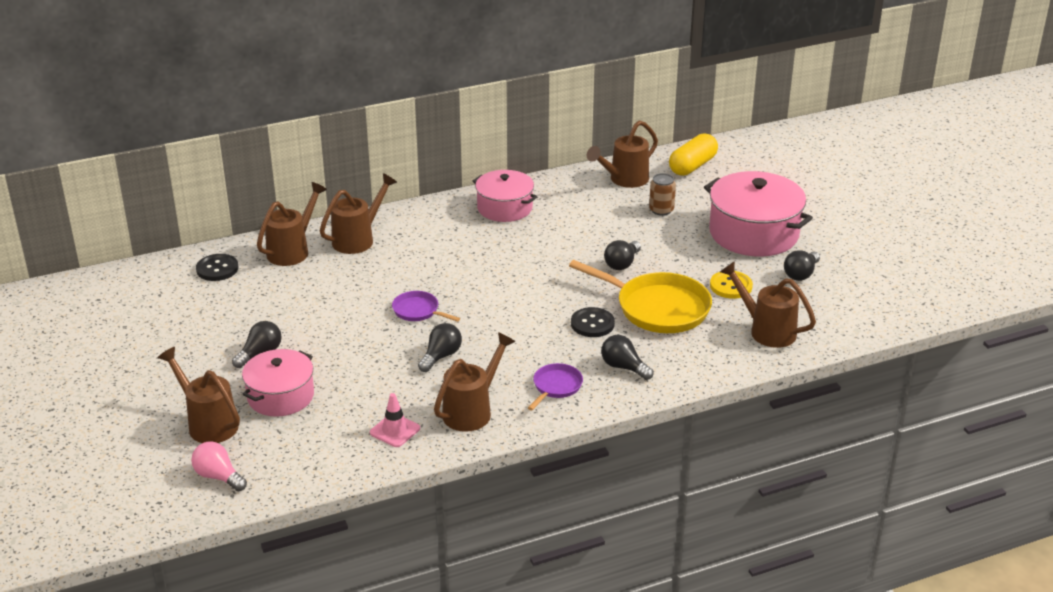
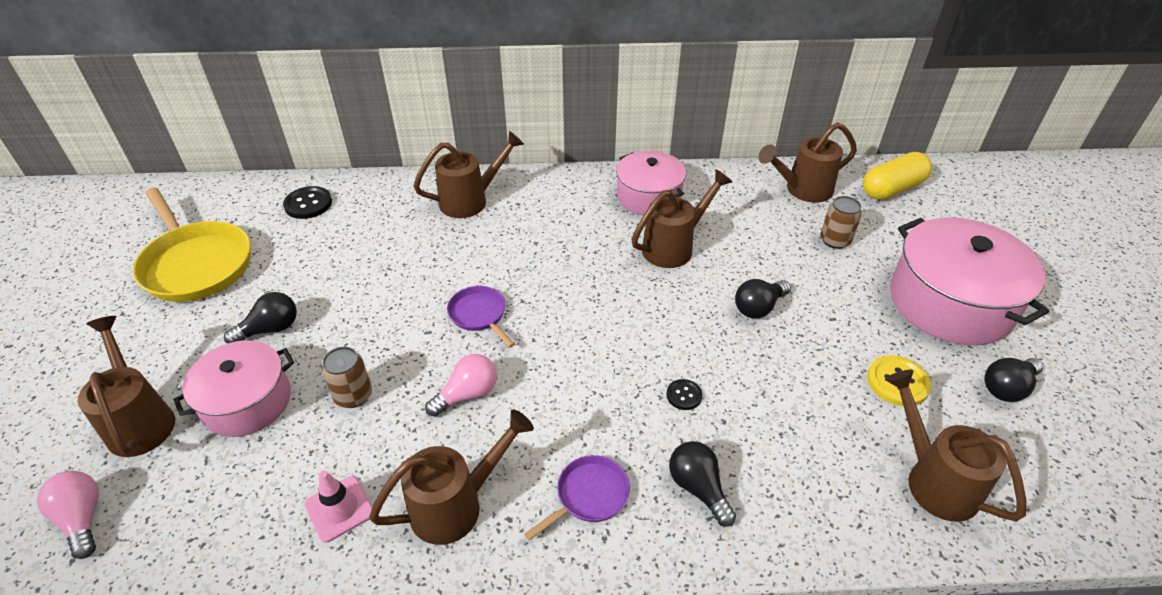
camera: 20 degrees right, 10 degrees up
(292, 250) = (395, 199): brown watering can -> brown watering can (673, 247)
(358, 375) = (353, 395): none -> brown can
(441, 356) = (467, 394): black light bulb -> pink light bulb
(592, 324) = (684, 395): black button -> black button, size x0.59
(657, 308) = (782, 392): yellow pan -> yellow pan (196, 264)

